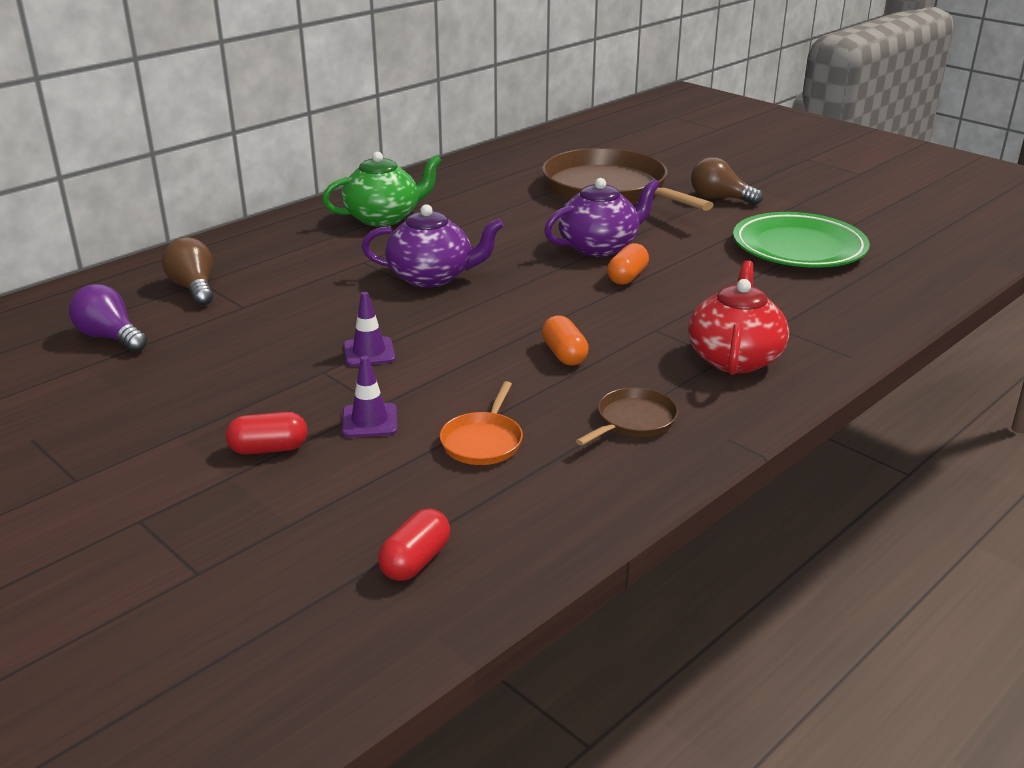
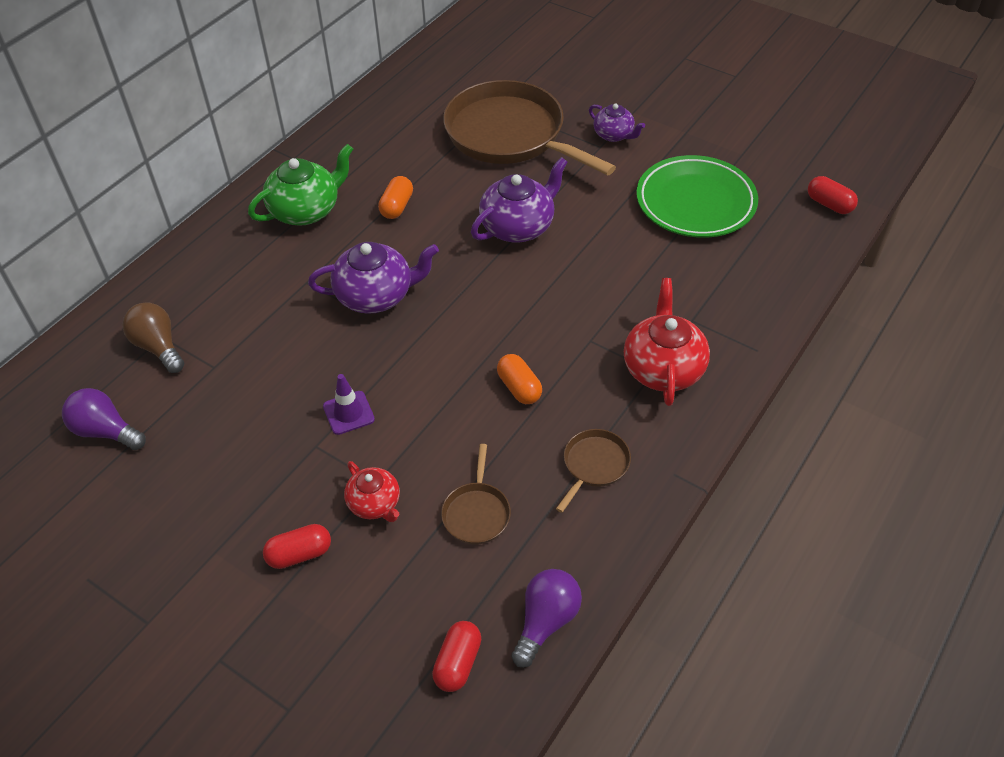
camera: 10 degrees left, 20 degrees up
(369, 421) = (375, 504): purple traffic cone -> red teapot
(483, 442) = (476, 513): orange pan -> brown pan
(536, 540) = (546, 621): none -> purple light bulb
(627, 277) = (552, 268): orange capsule -> orange capsule (397, 206)
(719, 199) = (614, 135): brown light bulb -> purple teapot
(952, 262) = (829, 204): none -> red capsule

